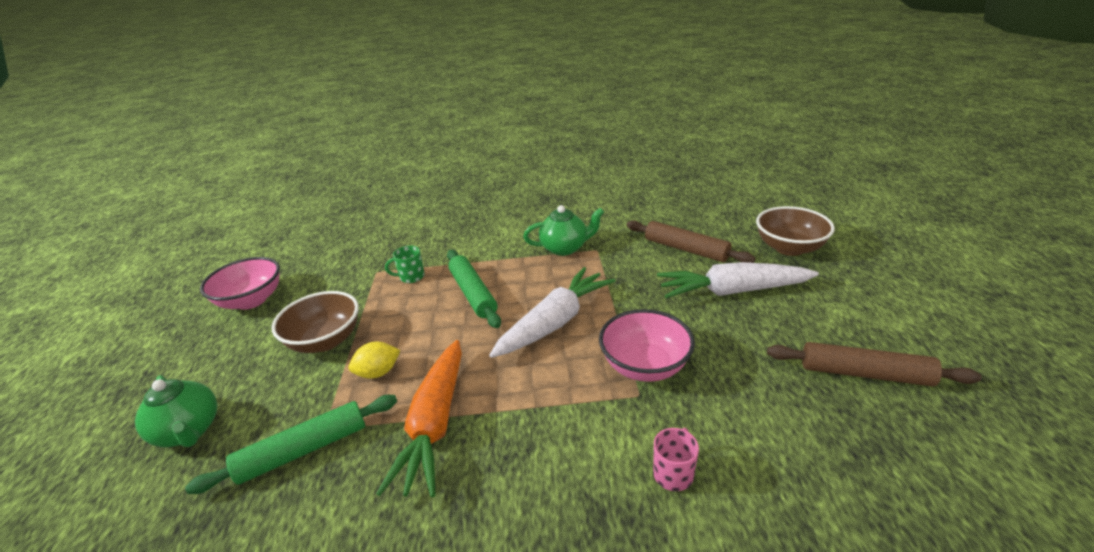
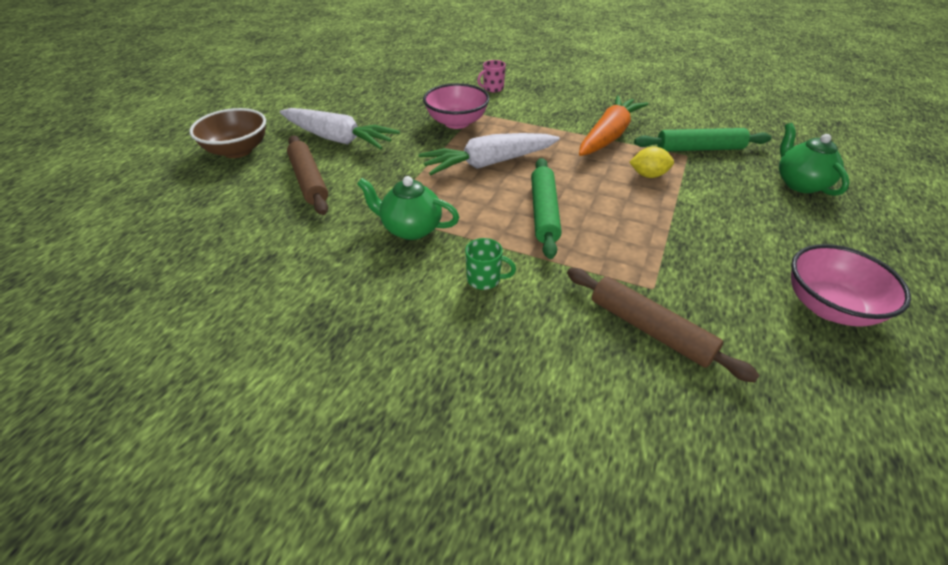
camera: 155 degrees left, 10 degrees up
(325, 341) = (703, 217): brown bowl -> none
(411, 277) = (607, 260): green mug -> green mug (484, 279)
(864, 374) = (352, 87): brown rolling pin -> brown rolling pin (650, 329)

